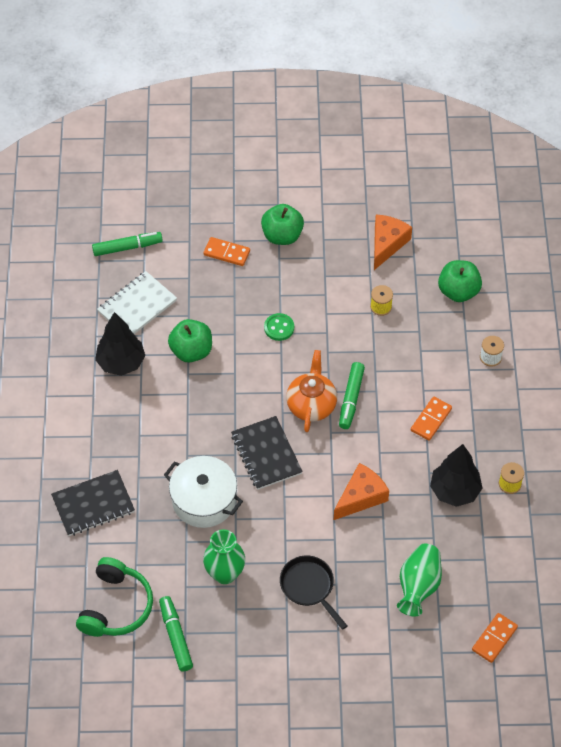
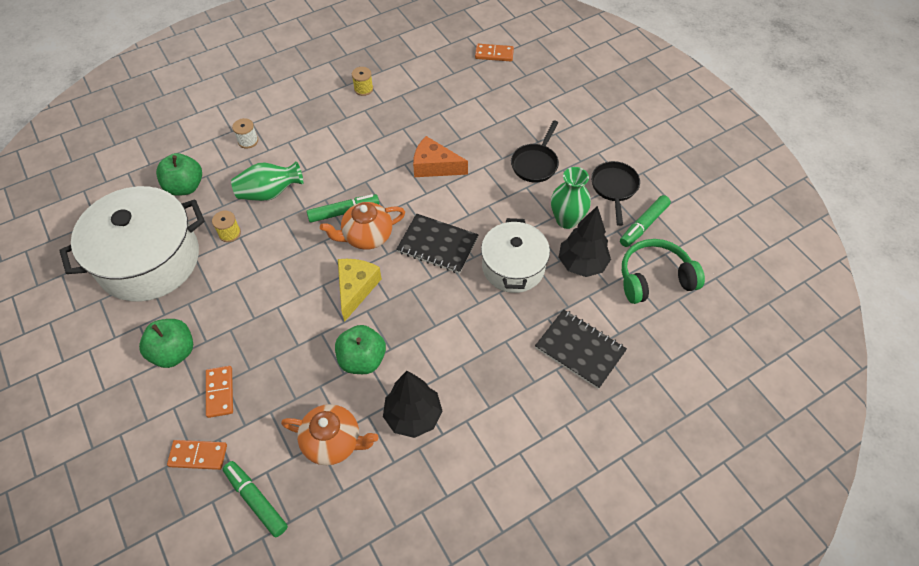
camera: 120 degrees left, 0 degrees up
(137, 306) = (333, 442): white notebook -> orange teapot
(234, 639) = (614, 188): none -> black pan
(261, 374) = (356, 288): none -> yellow cheese
(266, 454) = (437, 245): black notebook -> black notebook turned 75 degrees clockwise
(279, 328) = (294, 300): green button -> none
(387, 244) = (149, 260): orange cheese -> white pot
(418, 586) = (485, 105): green vase -> green vase (269, 193)
(431, 419) = (333, 153): orange domino -> orange domino (198, 456)
(454, 491) = (391, 115): black tree -> black tree (581, 264)

